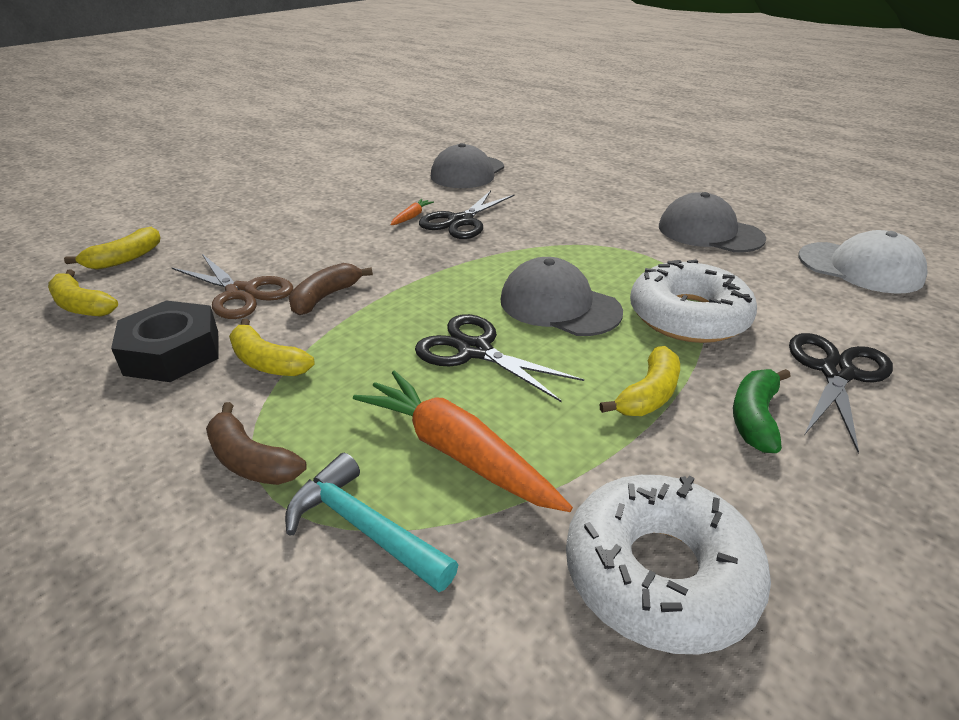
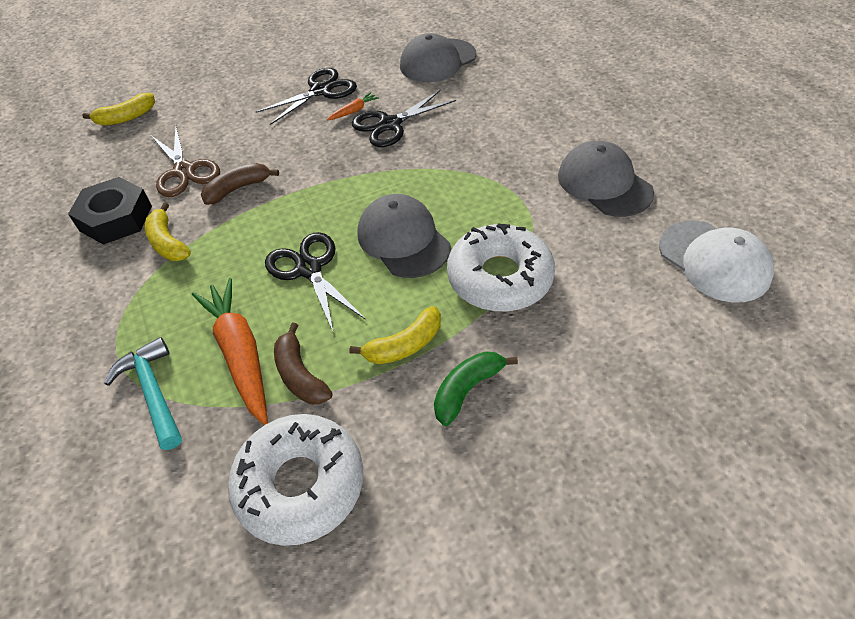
camera: 25 degrees right, 15 degrees up
(82, 306) = (81, 160): yellow banana -> none
(251, 460) = (118, 322): brown banana -> brown banana (300, 375)
(837, 373) = (574, 369): black scissors -> black scissors (321, 91)

